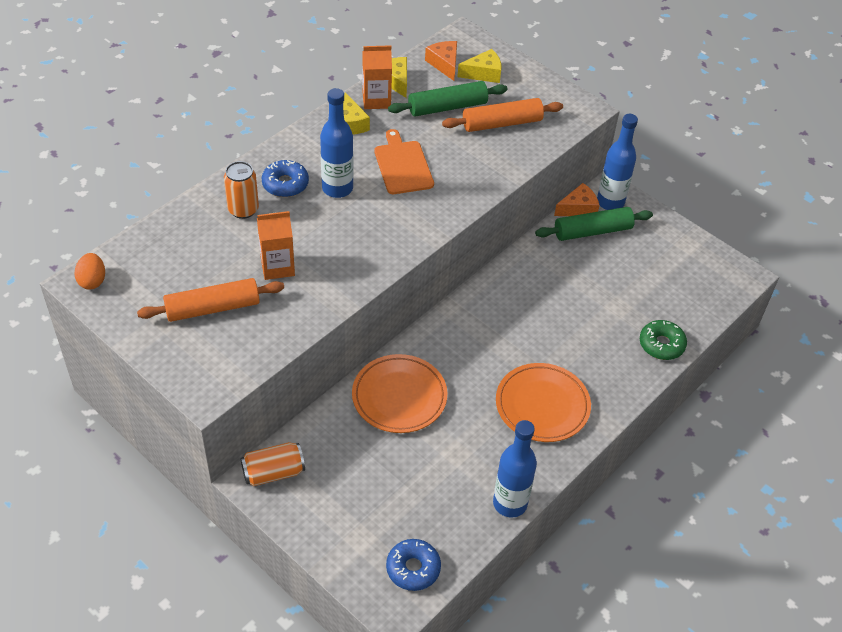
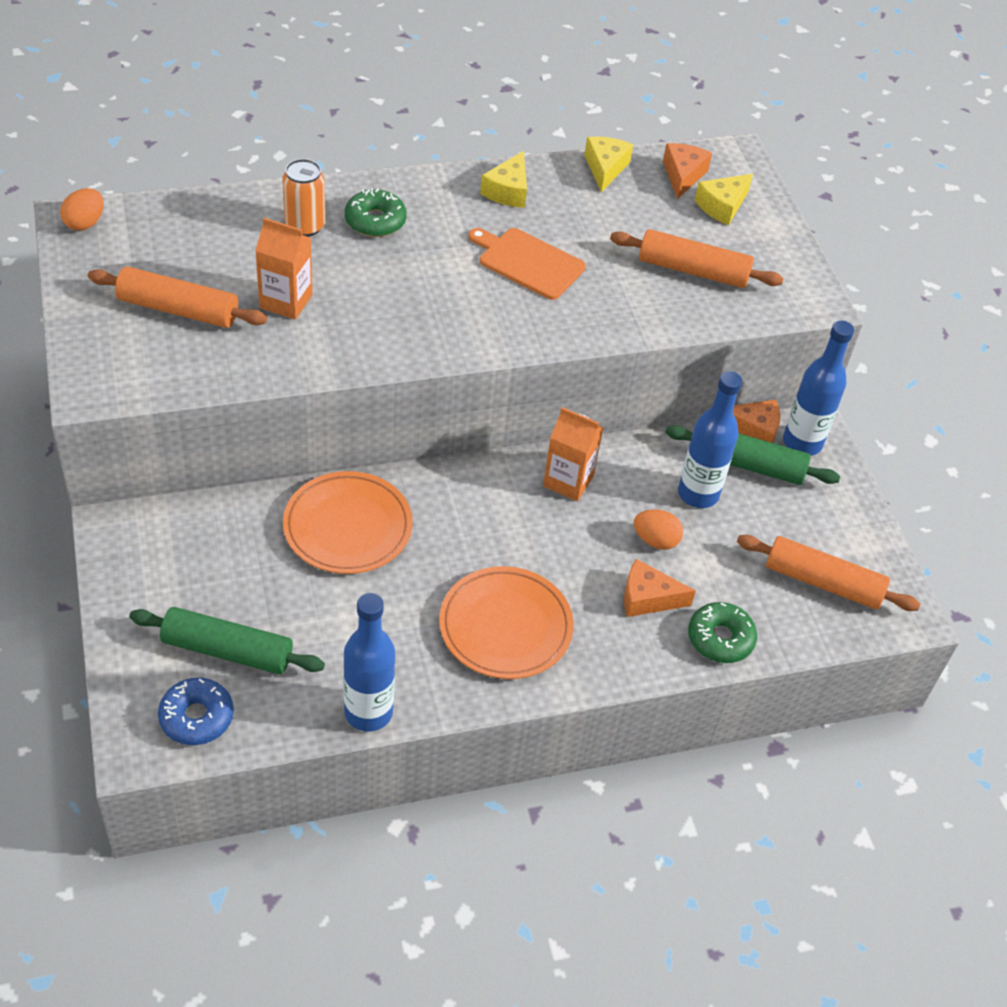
camera: 30 degrees right, 0 degrees up
(273, 472) = (141, 531): orange can -> none
(285, 184) = (375, 221): blue donut -> green donut
(337, 188) = (429, 252): blue bottle -> blue bottle (698, 494)
(376, 100) = (563, 179): orange carton -> orange carton (568, 481)
(403, 165) = (528, 262): orange cutting board -> orange cutting board turned 75 degrees counterclockwise
(447, 107) = (642, 224): green rolling pin -> green rolling pin (227, 651)
(483, 73) = (722, 206): yellow cheese -> yellow cheese turned 120 degrees clockwise
(580, 305) = (655, 540): none -> orange egg
(604, 343) = (648, 598): none -> orange cheese
(686, 280) = (823, 582): none -> orange rolling pin

